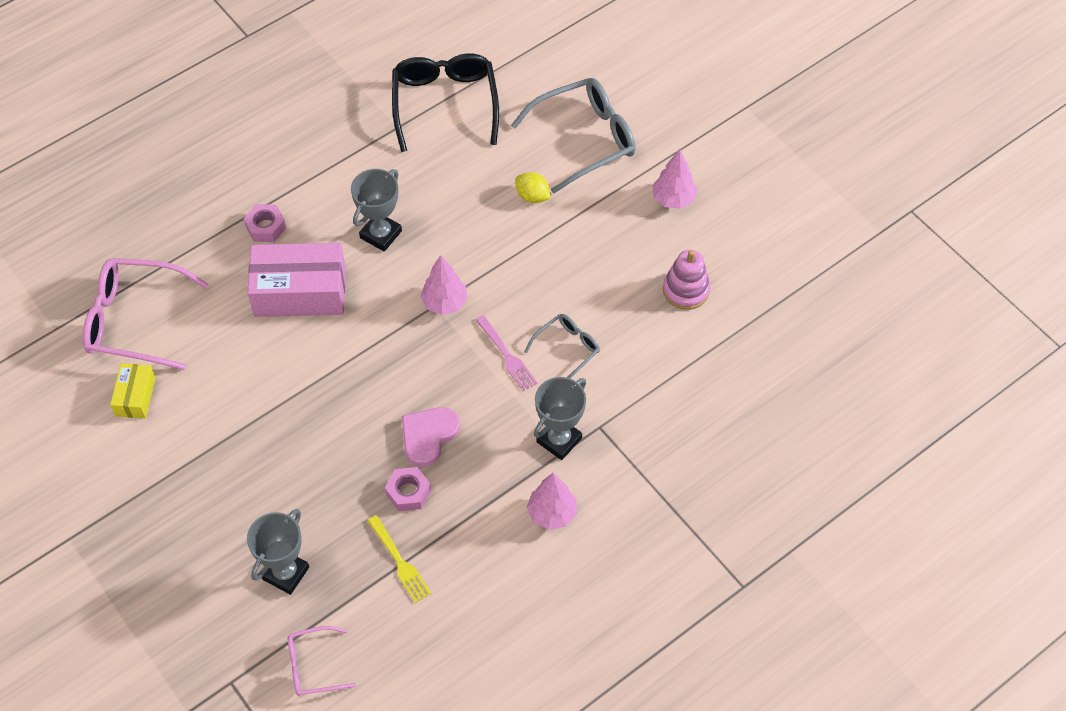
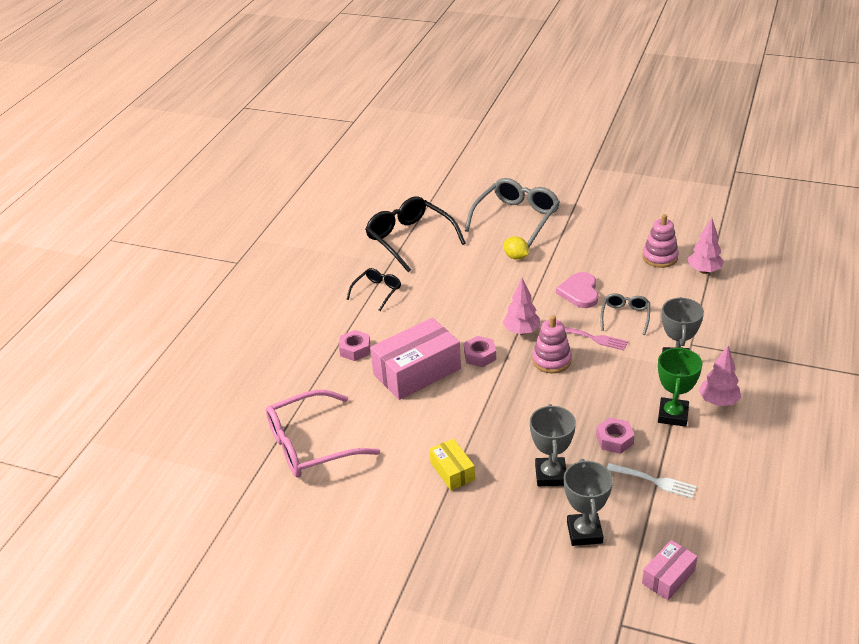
camera: 30 degrees left, 20 degrees down
(135, 396) = (357, 488): yellow box -> yellow box (452, 471)
(313, 666) = (668, 577): pink glasses -> pink box
(349, 161) = (377, 292): none -> black glasses
(376, 309) = (480, 356): none -> pink nut
(381, 234) = (439, 317): grey trophy -> grey trophy (551, 475)
(399, 561) = (653, 481): yellow fork -> white fork
(428, 436) = (591, 403): pink heart -> pink heart (579, 292)
(439, 359) = (551, 360): none -> pink stacking toy
(491, 500) = (672, 415): none -> green trophy
(532, 196) = (516, 257): yellow lemon -> yellow lemon turned 45 degrees clockwise
(673, 199) = (601, 222): pink tree -> pink tree (704, 271)

